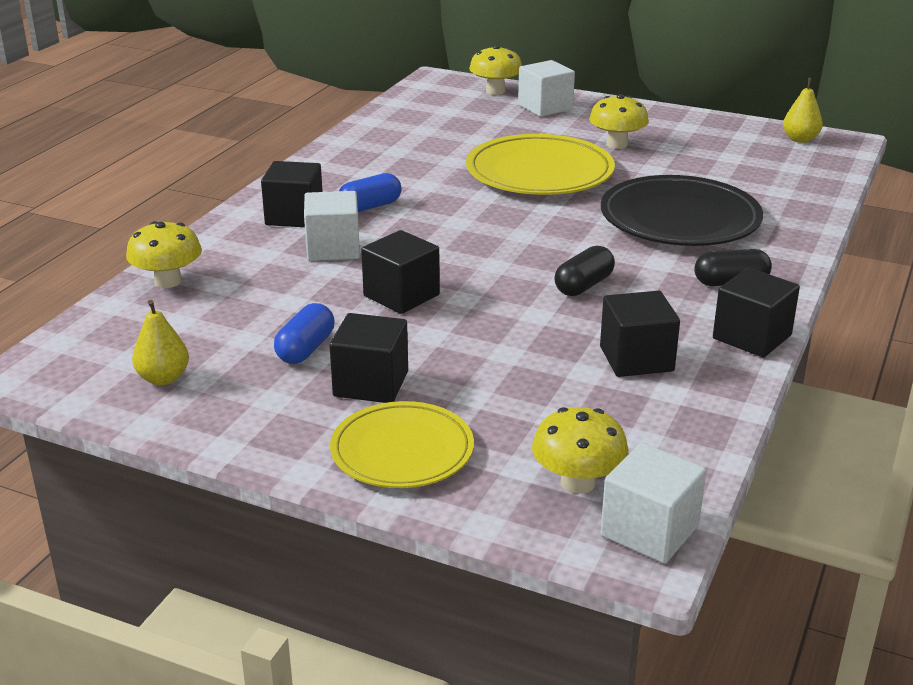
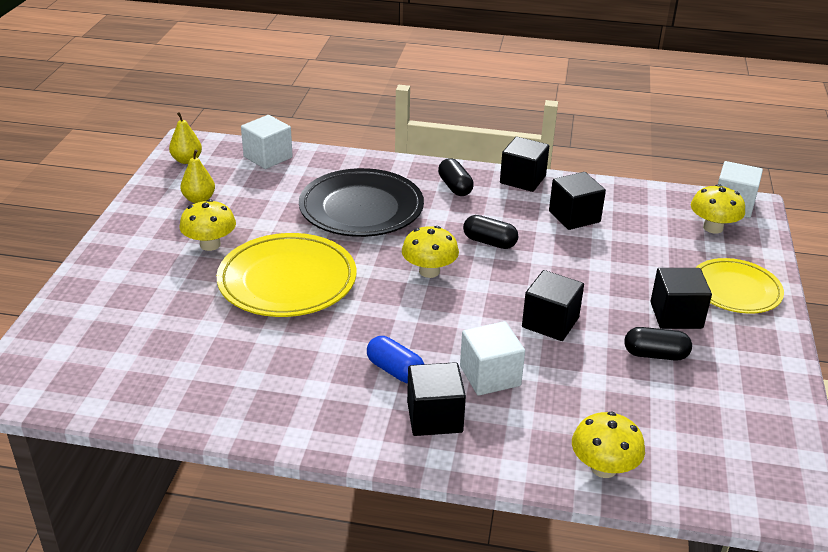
camera: 105 degrees left, 5 degrees up
(163, 378) = (744, 419): yellow pear -> yellow pear (199, 199)
(305, 349) = (655, 355): blue capsule -> black capsule
(495, 91) = (55, 334): yellow mushroom -> yellow mushroom (429, 271)
(545, 107) = (110, 294): white cube -> white cube (268, 157)

